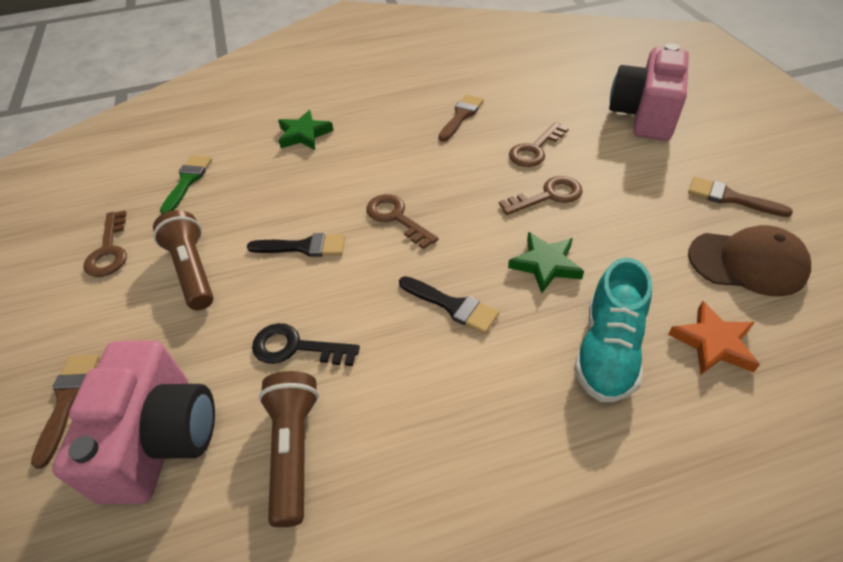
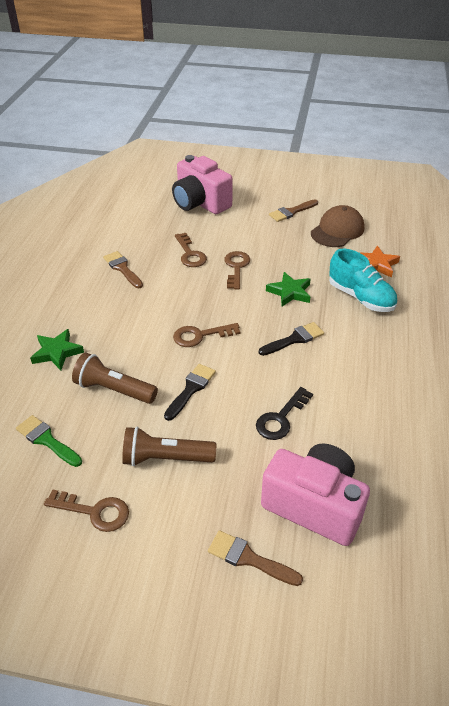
camera: 65 degrees left, 5 degrees down
(293, 450) = (356, 440): brown flashlight -> brown flashlight (114, 390)

